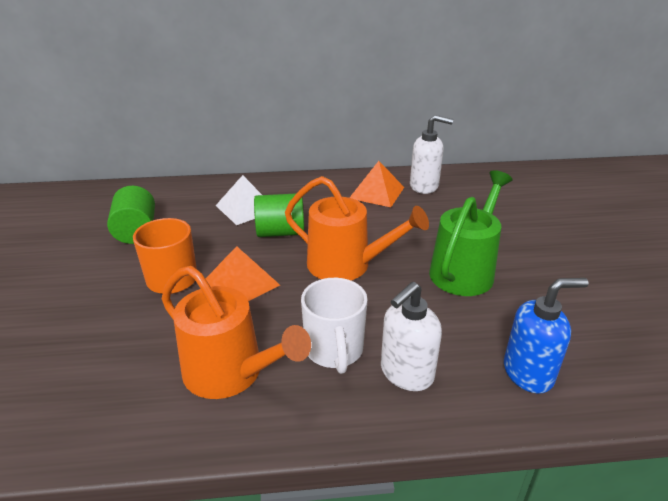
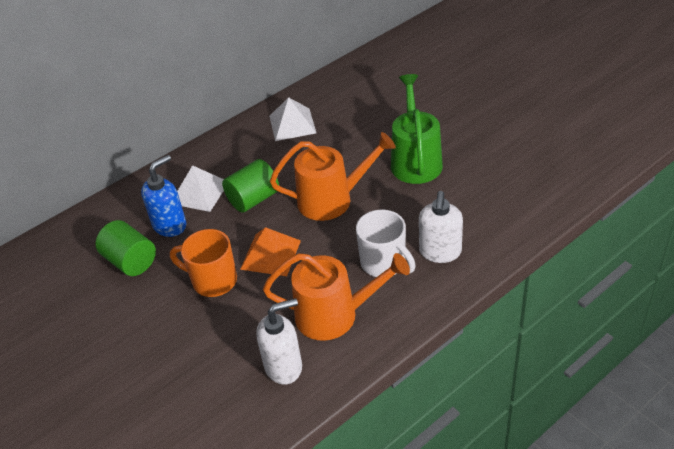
camera: 30 degrees left, 10 degrees up
(377, 192) = (292, 124): orange pyramid -> white pyramid
(424, 186) = (324, 99): white soap dispenser -> white soap dispenser (284, 367)
(528, 373) = (506, 212): blue soap dispenser -> blue soap dispenser (170, 225)

